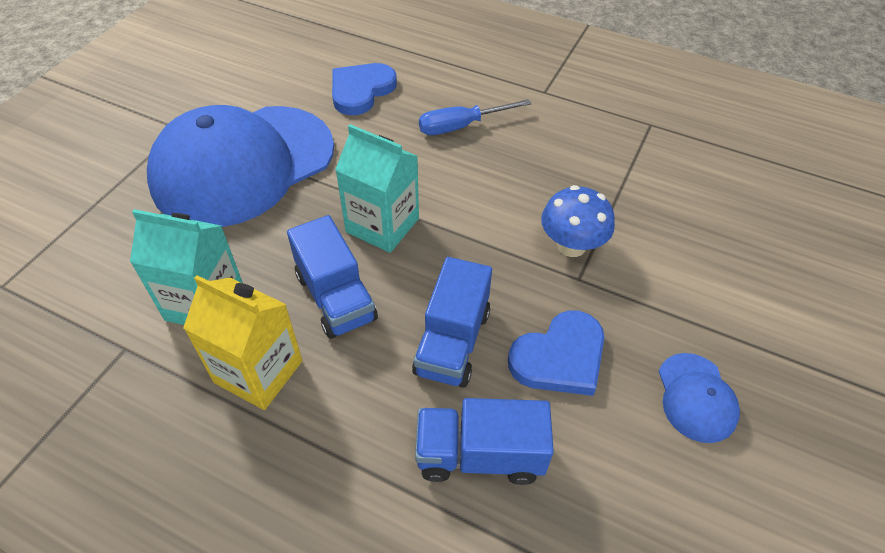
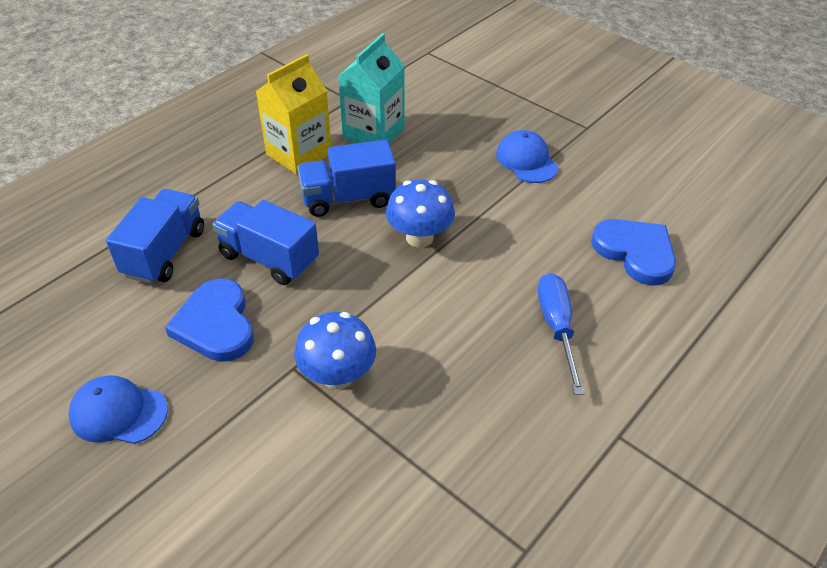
camera: 105 degrees right, 5 degrees down
(243, 165) = (526, 160): blue cap -> blue cap, size x0.40
(382, 225) = (419, 237): turquoise carton -> blue mushroom

